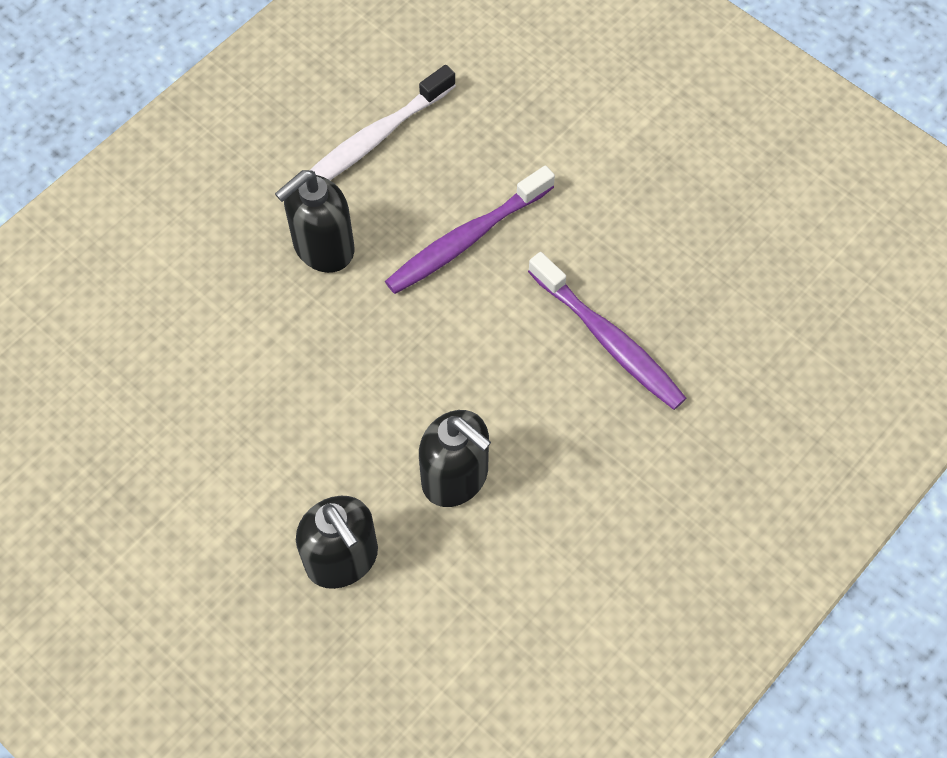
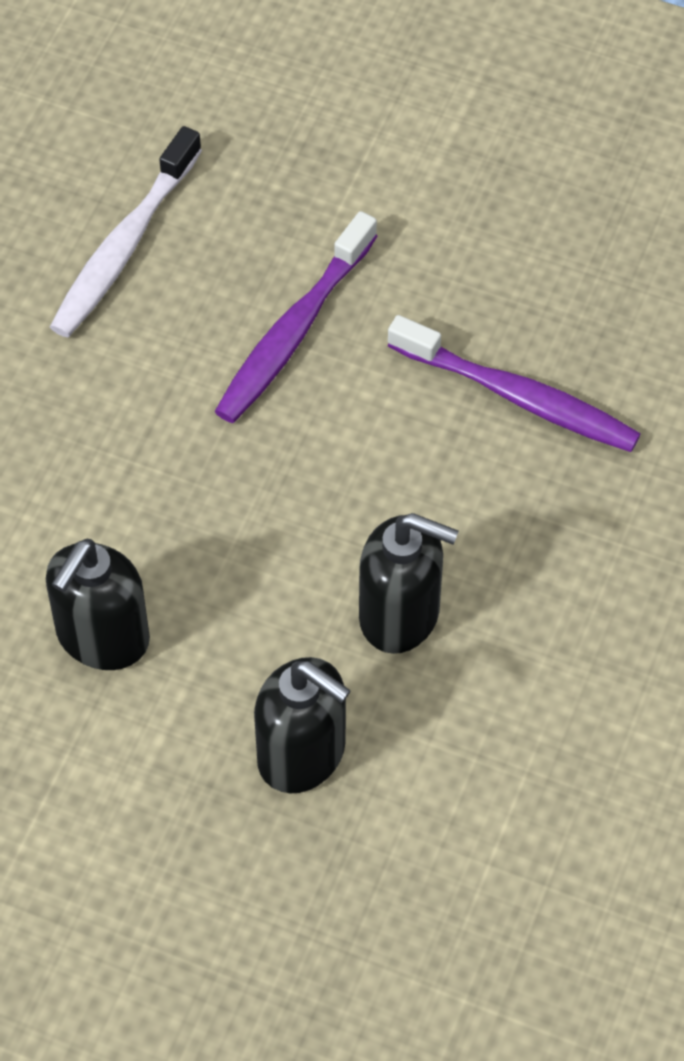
camera: 20 degrees left, 5 degrees down
(323, 247) = (116, 396): black soap dispenser -> black soap dispenser (102, 637)

